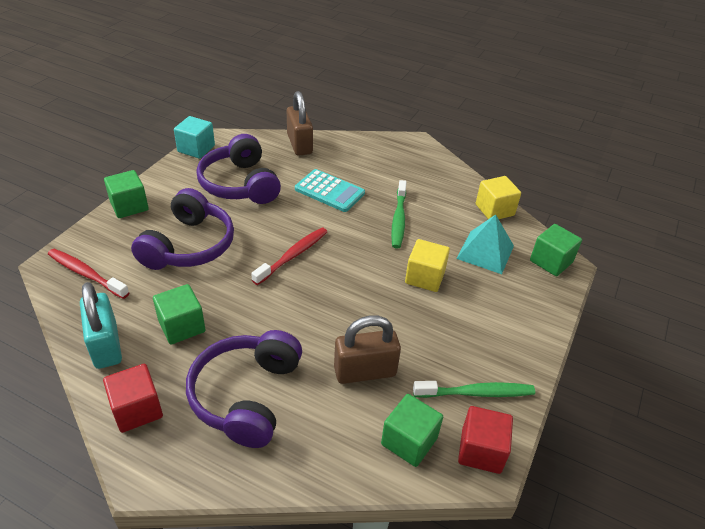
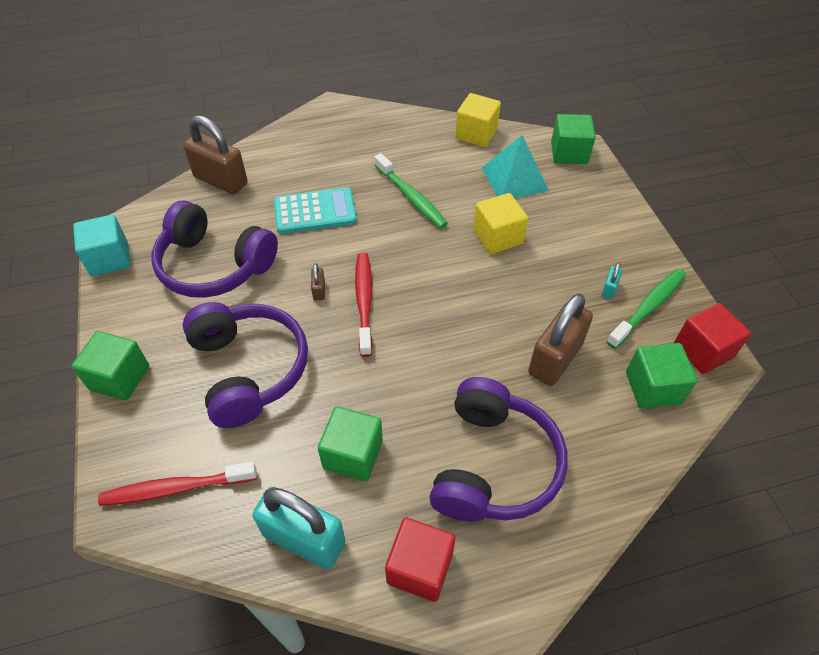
camera: 40 degrees left, 10 degrees up
(246, 395) = (493, 465): purple headphones -> purple headphones turned 135 degrees counterclockwise
(276, 233) = (319, 290): none -> brown padlock
(462, 361) = (609, 289): none -> turquoise padlock

